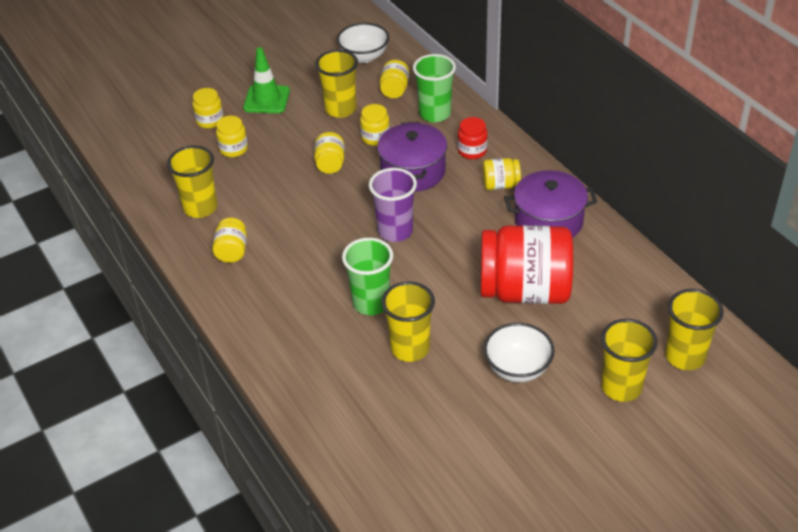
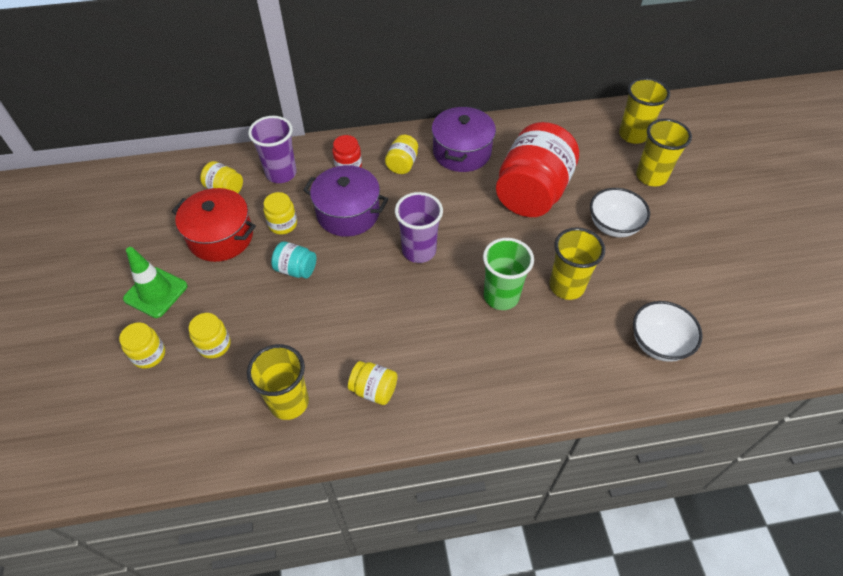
camera: 70 degrees left, 10 degrees up
(330, 164) = (296, 269): yellow jar -> turquoise jar
(340, 109) = (221, 237): yellow cup -> red pot
(364, 56) = (155, 195): white bowl -> white bowl (658, 343)
(435, 114) = (281, 173): green cup -> purple cup

